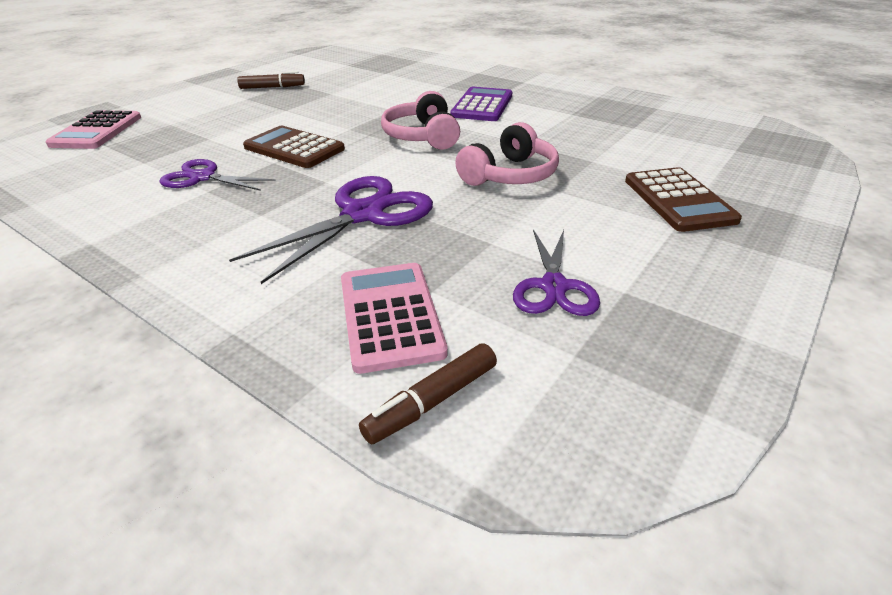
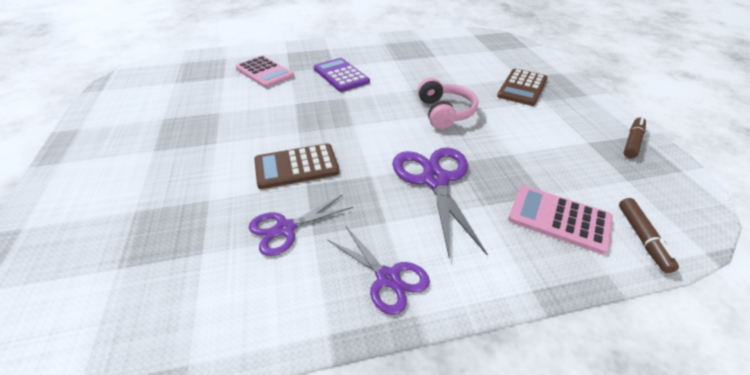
camera: 50 degrees left, 5 degrees up
(97, 131) = (65, 264): pink calculator -> pink calculator (264, 72)
(272, 87) = (155, 130): brown marker -> brown marker (632, 142)
(422, 136) = (354, 113): pink headphones -> none
(554, 286) = (570, 157): purple scissors -> purple scissors (387, 278)
(678, 200) = (522, 88): brown calculator -> brown calculator turned 90 degrees clockwise

